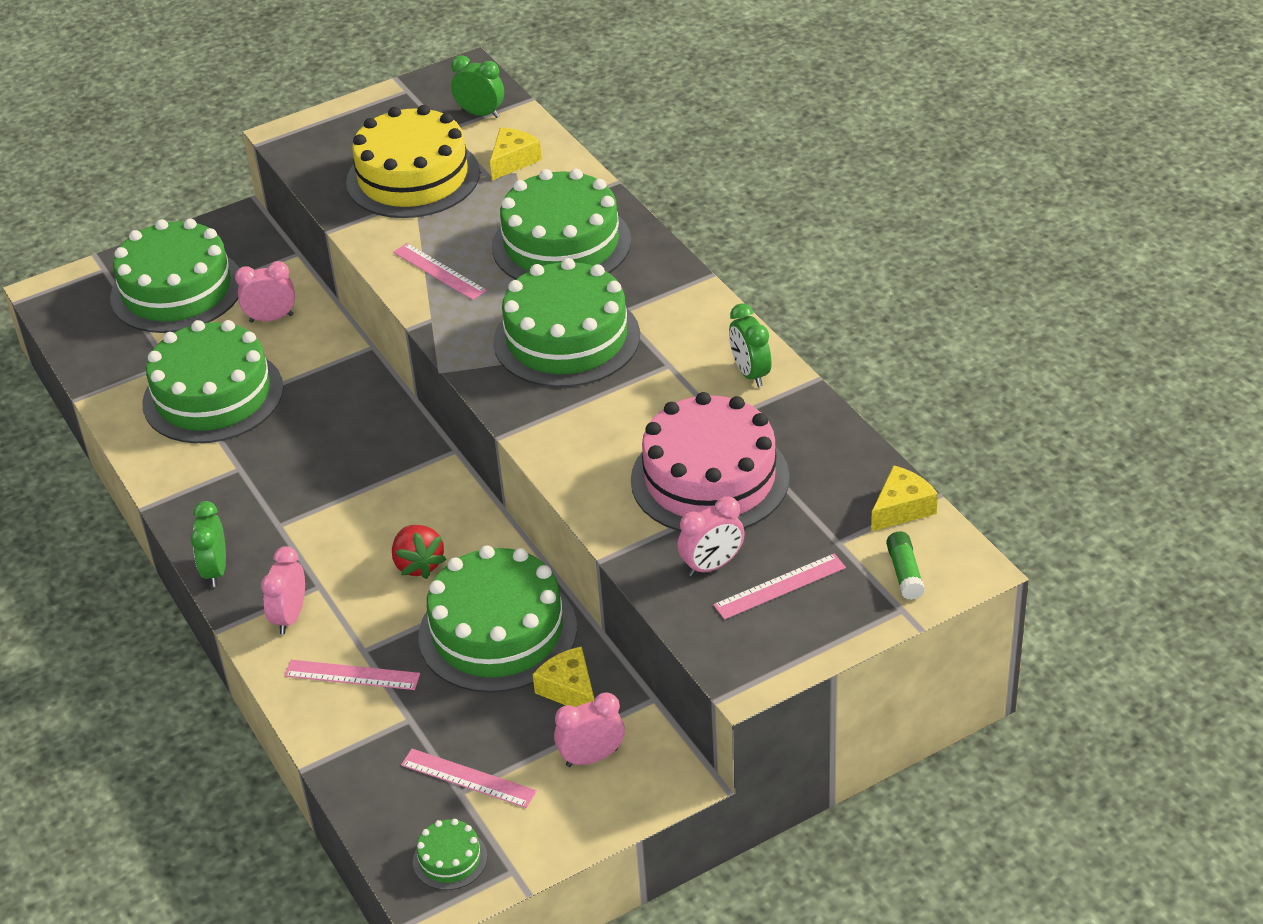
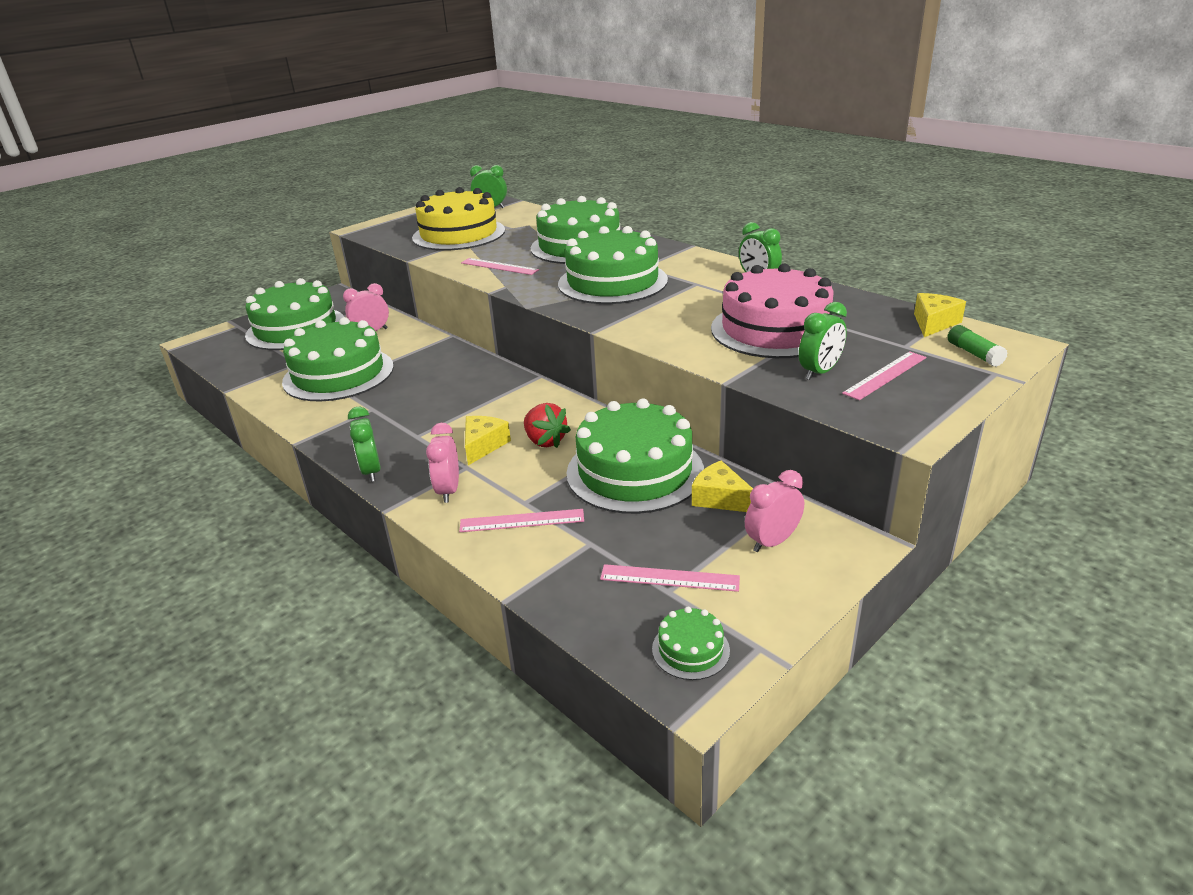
camera: 15 degrees left, 10 degrees down
(513, 161) = (524, 221): yellow cheese -> yellow cheese (483, 445)
(712, 566) = (819, 372): pink clock -> green clock

